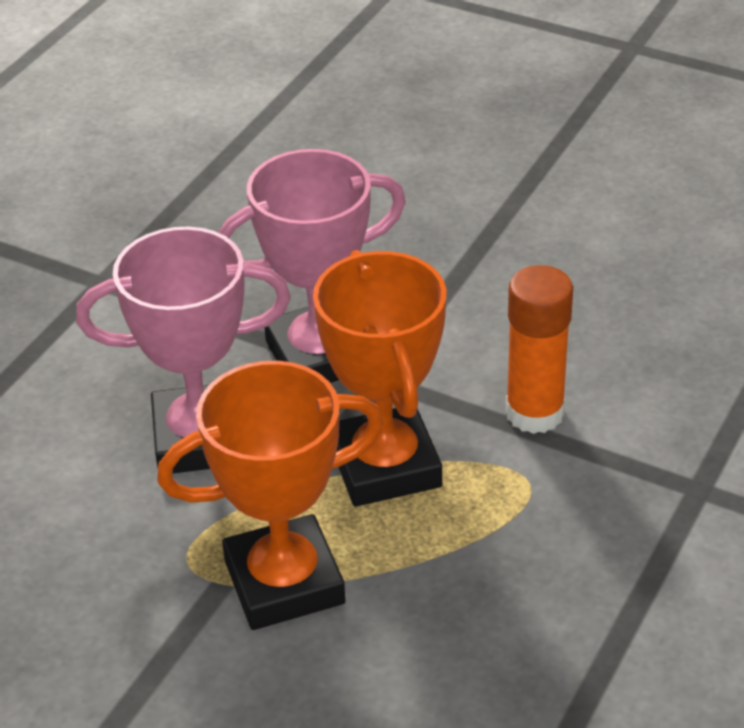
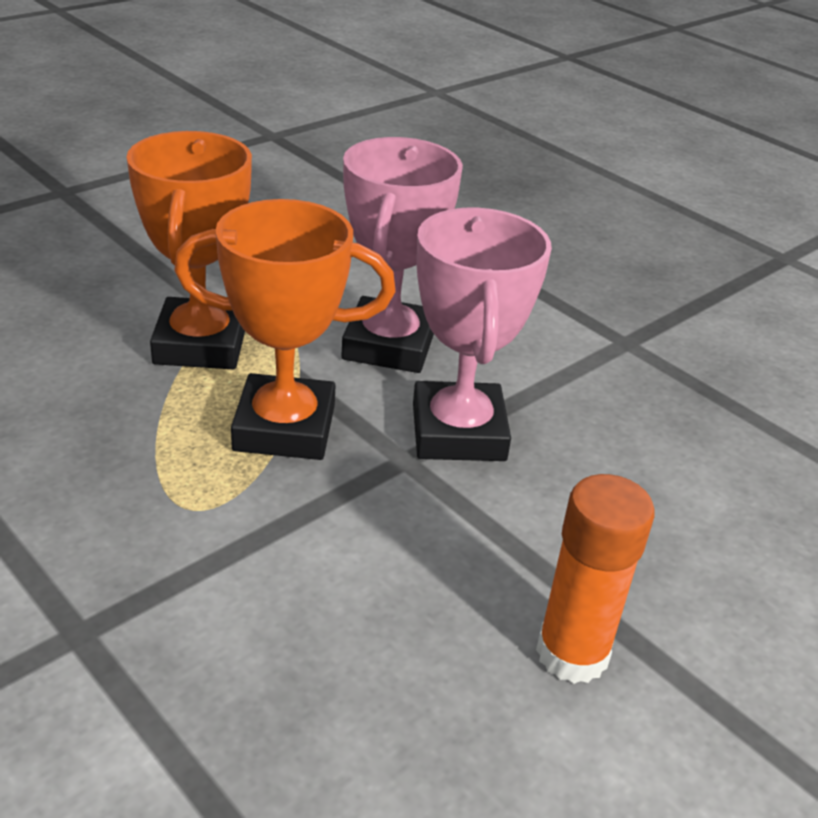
camera: 105 degrees right, 5 degrees down
(534, 413) = (283, 547): orange glue stick -> orange glue stick (572, 653)

